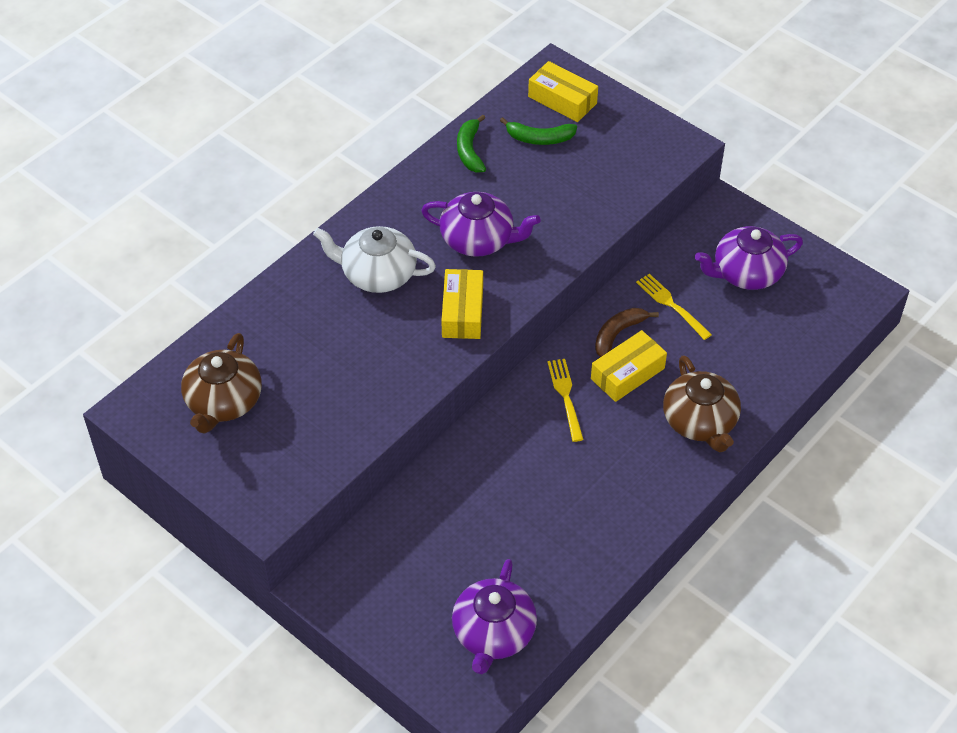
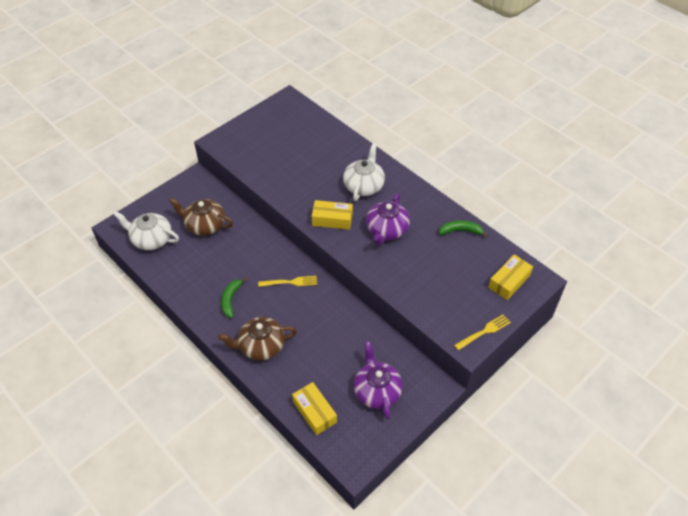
camera: 95 degrees right, 0 degrees up
(223, 402) = (287, 128): brown teapot -> brown teapot (204, 225)
(493, 633) = (151, 239): purple teapot -> white teapot
(539, 138) = (472, 266): green banana -> green banana (231, 300)
(618, 334) = (333, 312): brown banana -> none
(627, 373) = (302, 314): yellow box -> yellow box (314, 412)
(672, 305) = (353, 344): yellow fork -> yellow fork (484, 332)

